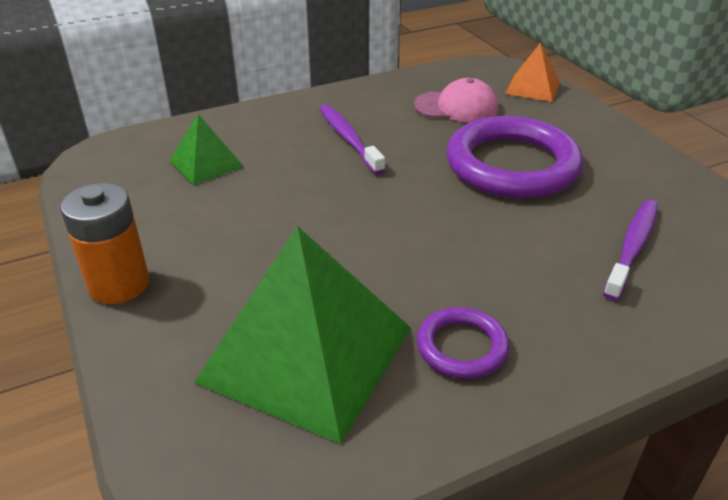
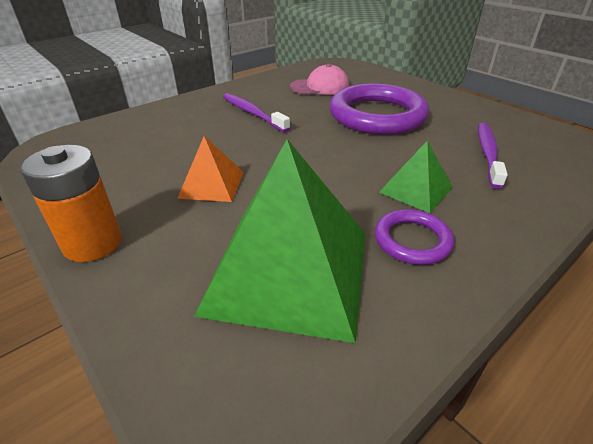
camera: 15 degrees left, 0 degrees up
(206, 163) = (145, 141): green pyramid -> green pyramid (416, 190)
(532, 87) = (364, 72): orange pyramid -> orange pyramid (212, 184)

